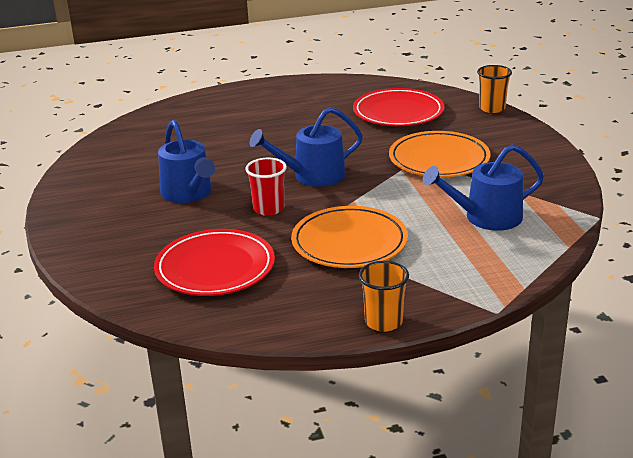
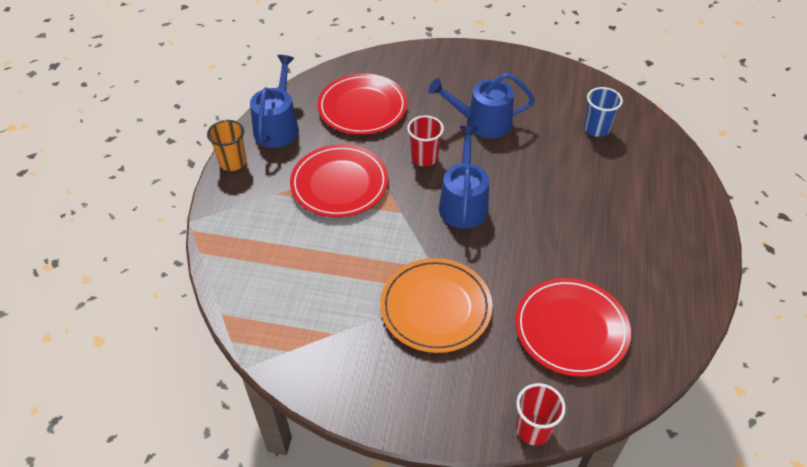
camera: 115 degrees right, 20 degrees up
(158, 142) = (596, 129): none -> blue cup
(349, 242) = (339, 184): orange plate -> red plate
(486, 217) = (307, 285): blue watering can -> blue watering can (278, 127)
(492, 108) = (533, 429): orange cup -> red cup

